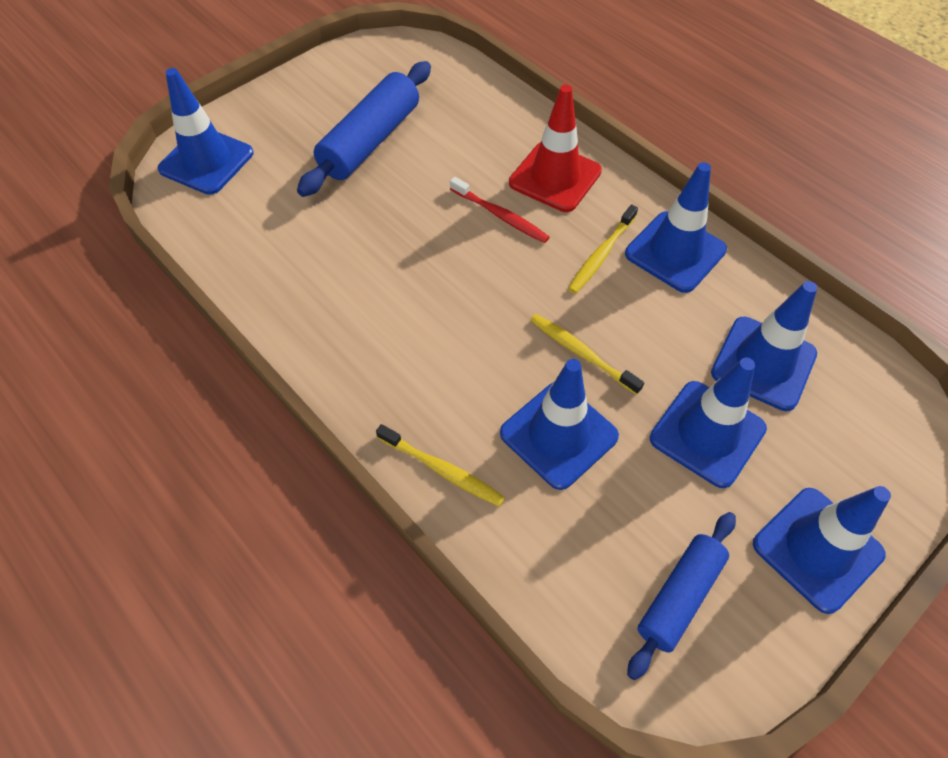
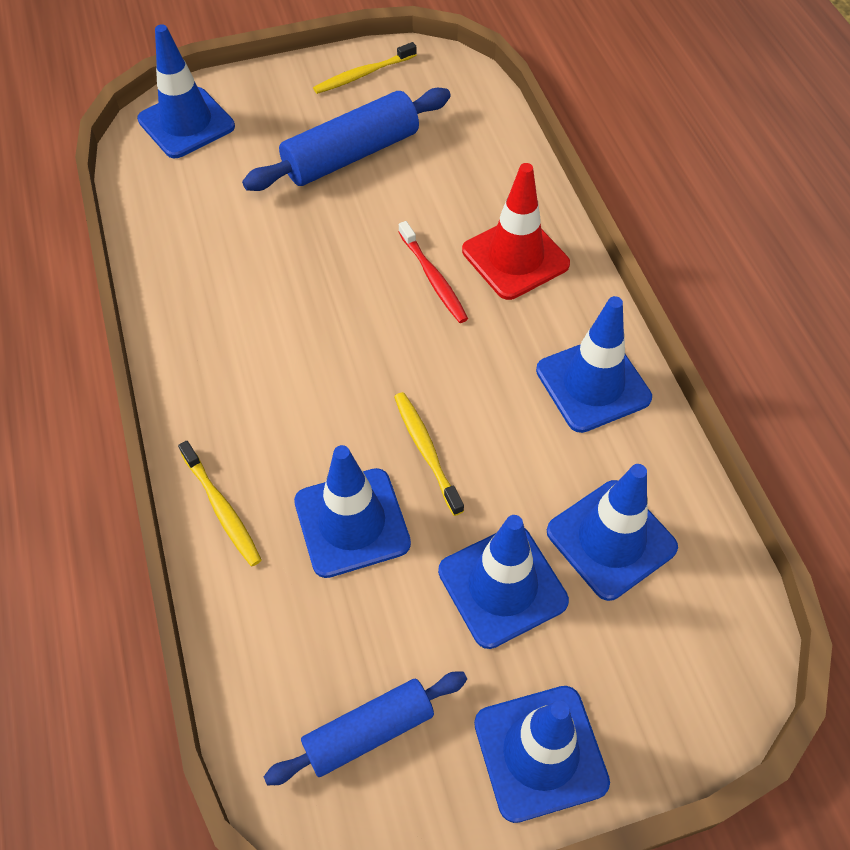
camera: 25 degrees right, 0 degrees up
(601, 255) = (511, 357): yellow toothbrush -> yellow toothbrush (362, 75)

